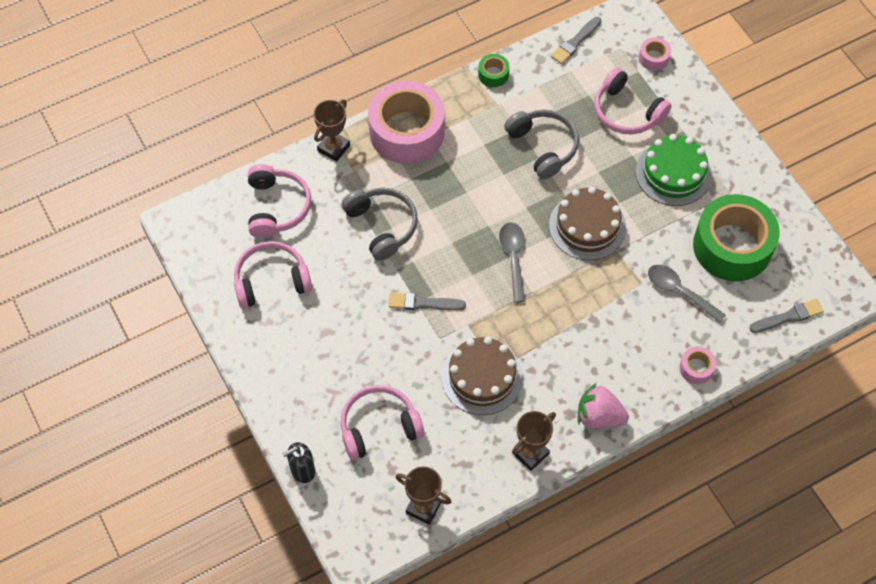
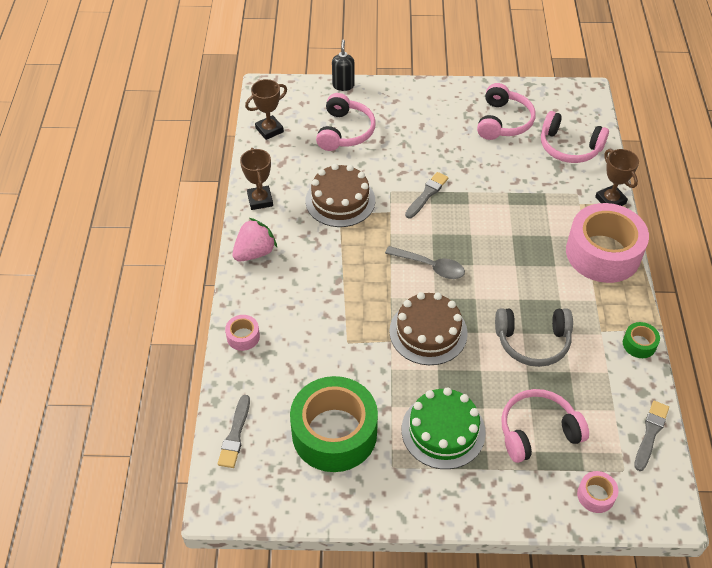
camera: 120 degrees right, 10 degrees down
(382, 226) = (514, 199): grey headphones -> none
(575, 42) = (650, 433): grey brush -> grey brush turned 45 degrees clockwise
(679, 292) = (319, 364): grey spoon -> none

